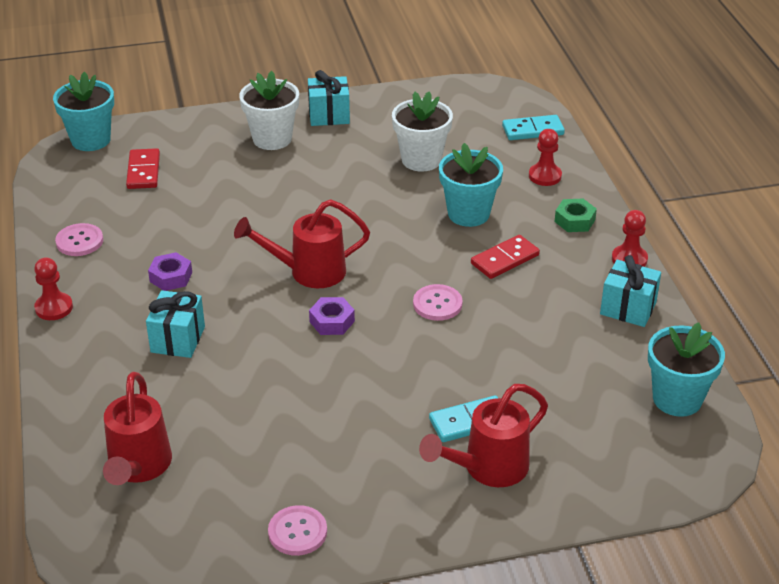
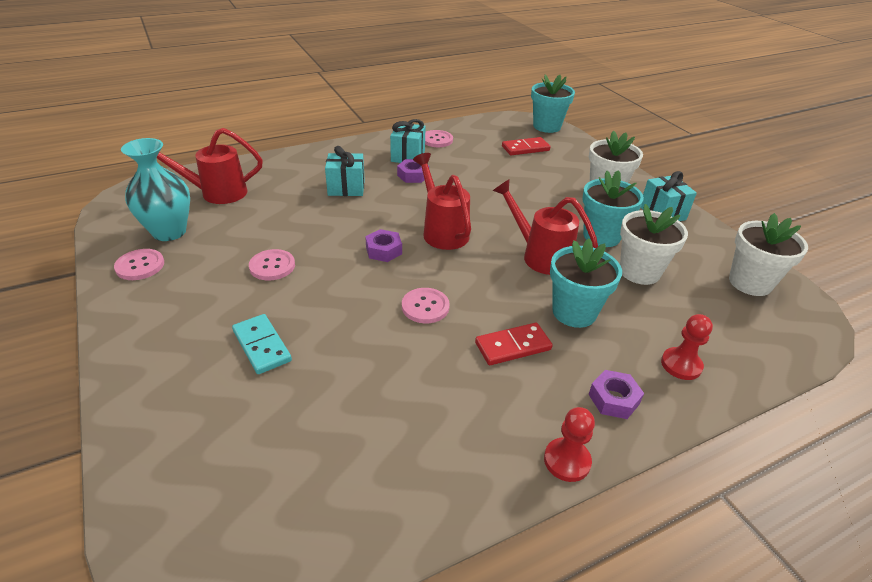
camera: 75 degrees right, 0 degrees up
(54, 308) = (367, 143): red pawn -> none
(226, 510) = (169, 232): none -> turquoise vase
(335, 412) = (272, 266): none -> pink button
(454, 105) = (750, 283): none -> white flower pot
(488, 468) = (197, 365): red watering can -> red watering can (540, 256)
(505, 259) = (513, 346): red domino -> red domino turned 60 degrees counterclockwise
(533, 130) = (761, 346): turquoise domino -> none
(574, 220) = (613, 399): green nut -> purple nut
(628, 308) = (469, 466): turquoise gift -> turquoise gift (408, 156)
(677, 399) = (306, 533): turquoise flower pot -> turquoise flower pot (601, 236)

